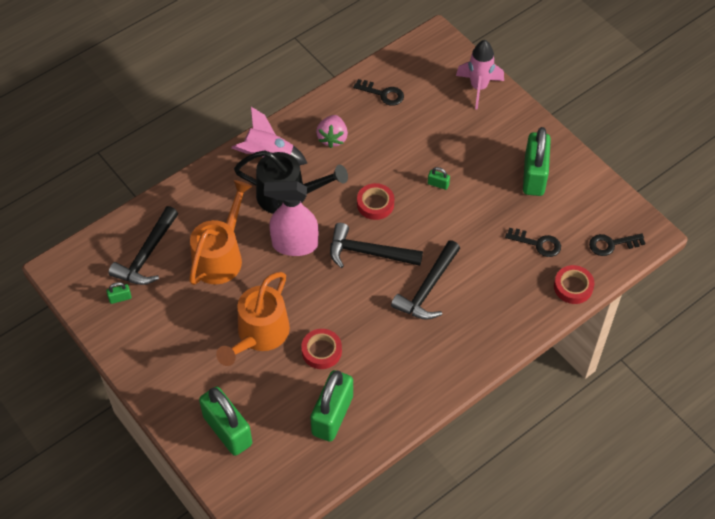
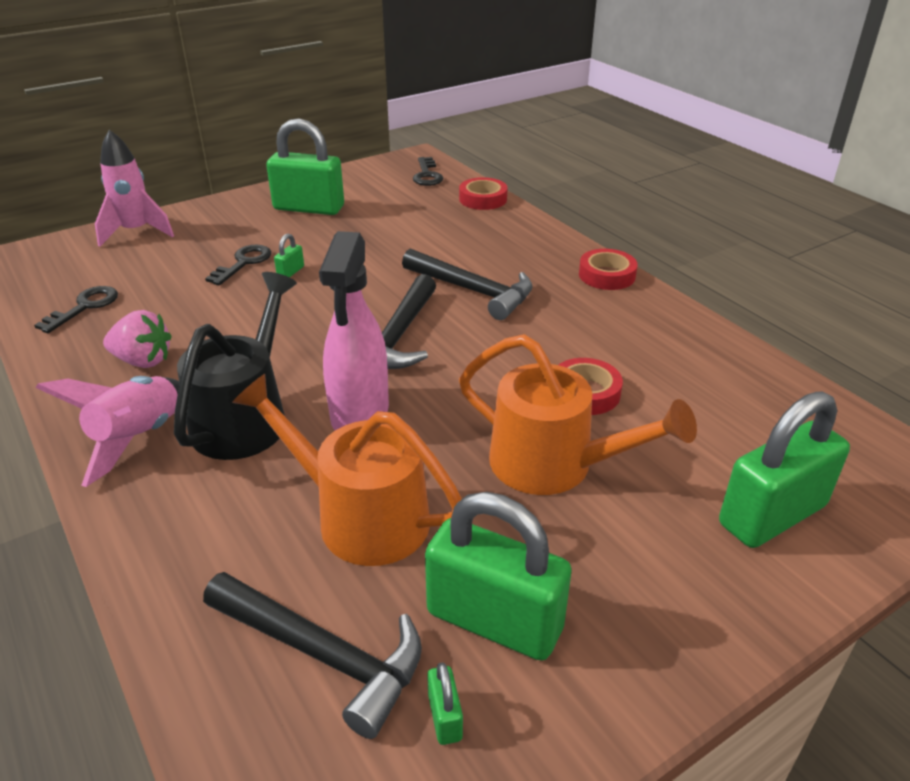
camera: 85 degrees left, 20 degrees down
(332, 415) = (706, 387): green padlock -> green padlock (494, 620)
(375, 204) = (304, 326): red tape -> red tape (607, 275)
(537, 243) = (415, 214): black key -> black key (243, 263)

